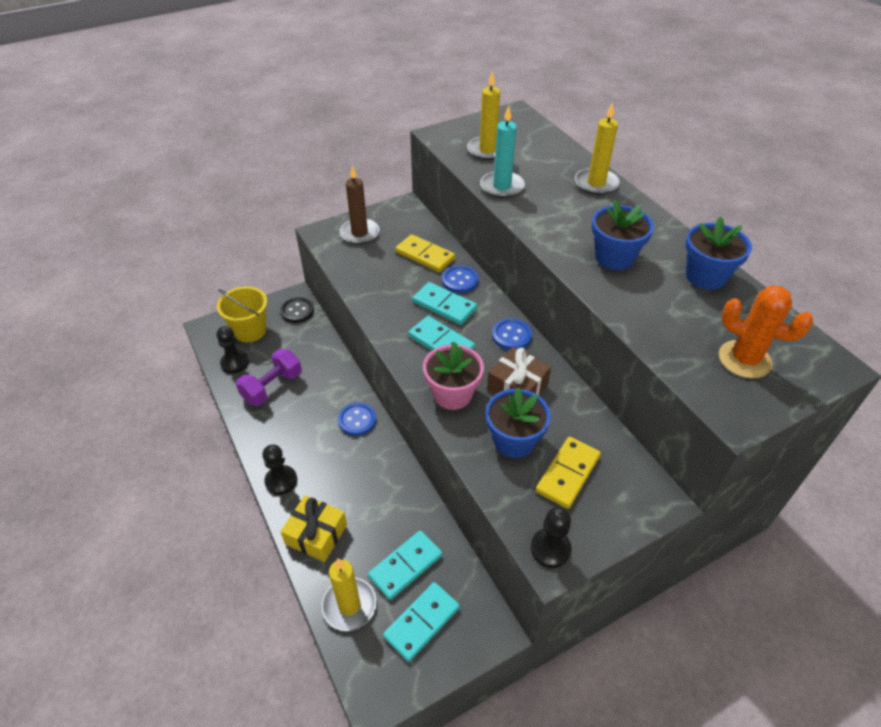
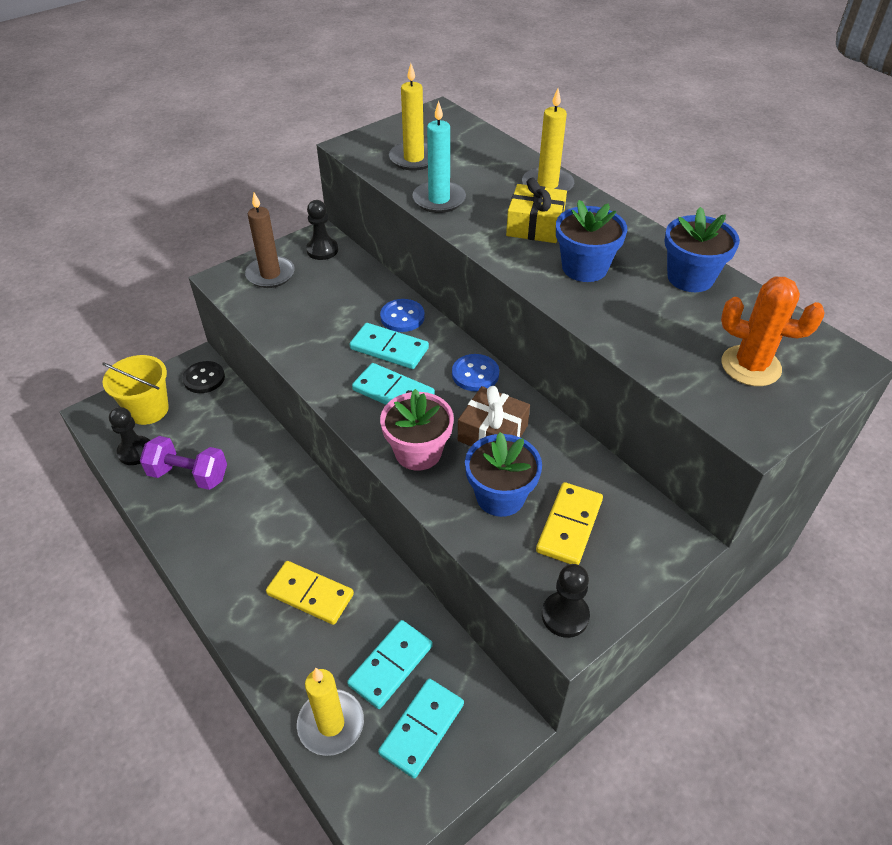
camera: 10 degrees left, 0 degrees up
(272, 387) = (188, 475): purple dumbbell -> purple dumbbell turned 75 degrees clockwise
(281, 481) = (219, 587): black pawn -> black pawn (322, 250)
(316, 534) = (275, 645): yellow gift -> yellow gift (535, 226)
(357, 420) = (301, 500): blue button -> none
(425, 255) = (355, 292): yellow domino -> yellow domino (310, 594)

